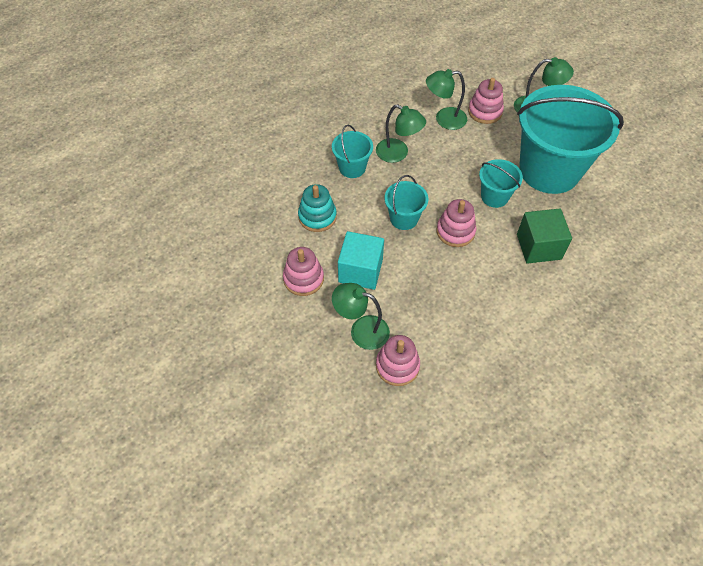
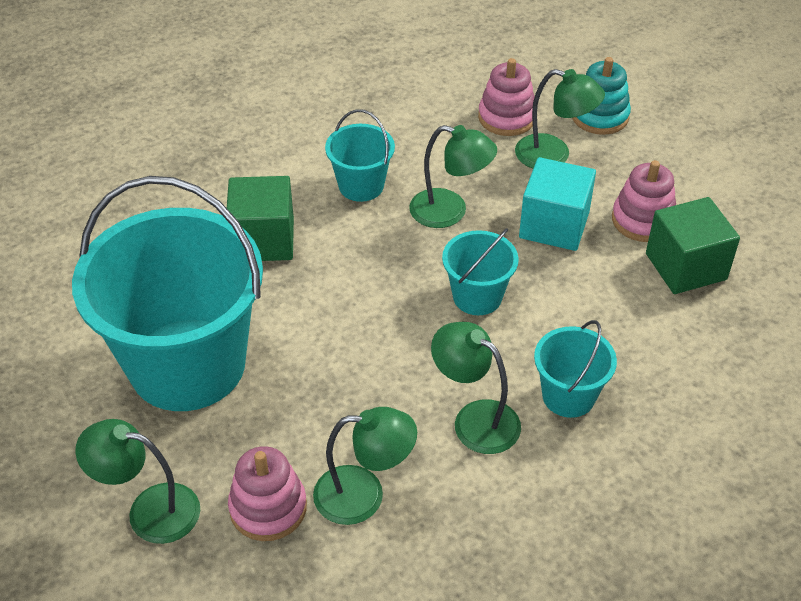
camera: 175 degrees left, 10 degrees down
(281, 247) = (685, 266): none -> green cube
(317, 217) = (629, 309): turquoise stacking toy -> turquoise stacking toy (599, 116)
(428, 276) = (450, 212): none -> green lamp
(455, 231) = (392, 270): pink stacking toy -> none
(494, 196) = (308, 323): turquoise bucket -> turquoise bucket (361, 186)

